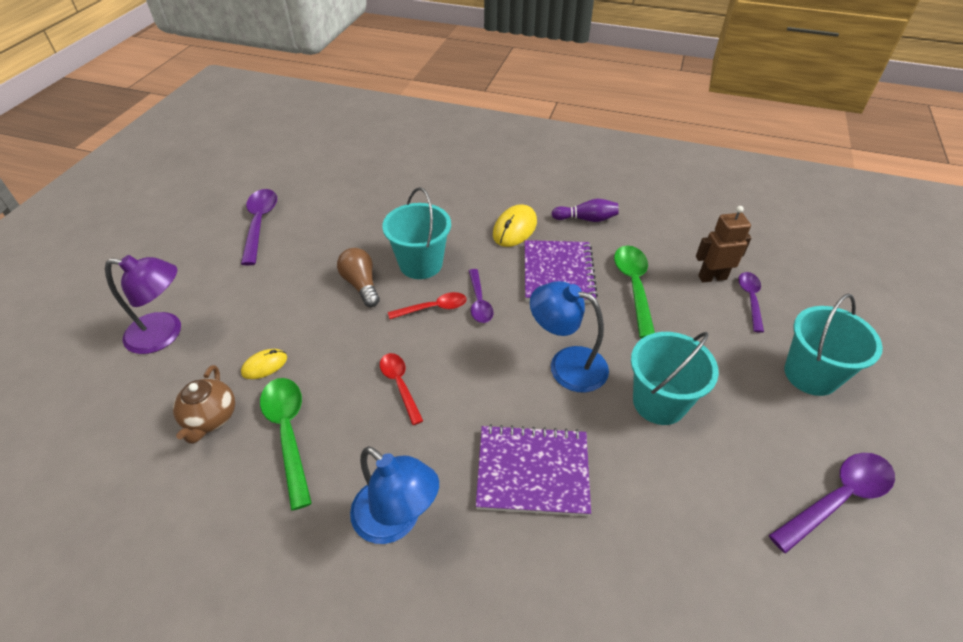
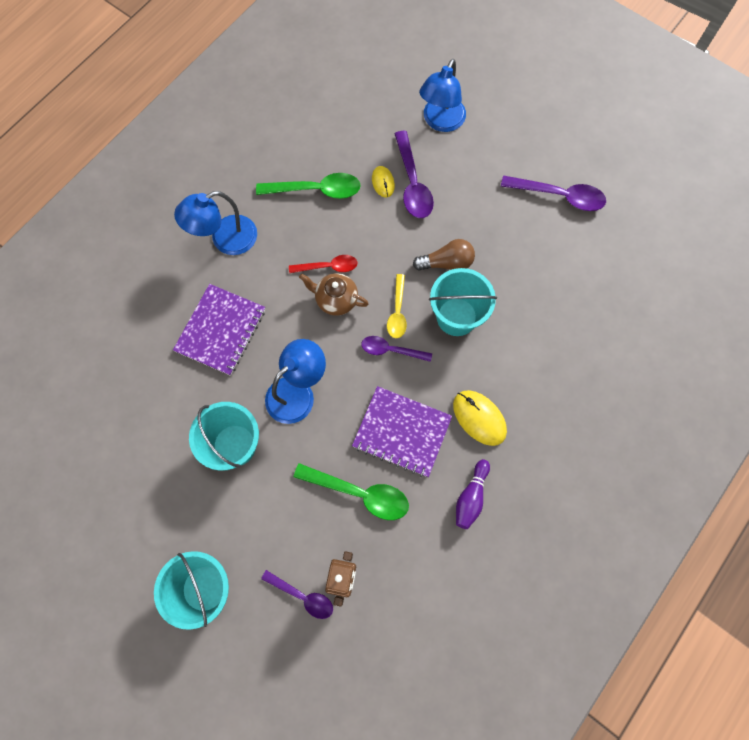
camera: 110 degrees right, 25 degrees up
(165, 334) = (440, 122): purple lamp -> blue lamp
(211, 418) = (348, 146): brown teapot -> brown teapot (335, 300)
(433, 308) = (397, 312): red spoon -> yellow spoon
(837, 498) = (108, 524): purple spoon -> purple spoon (412, 183)

